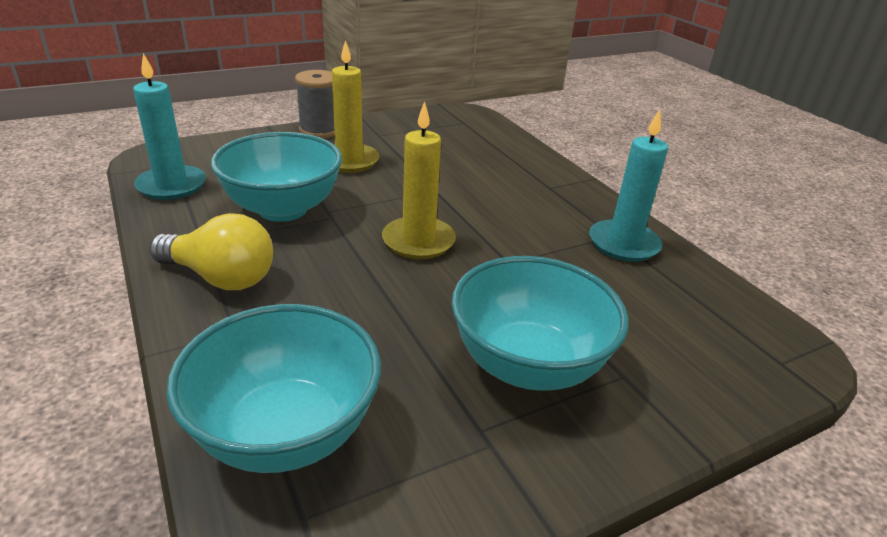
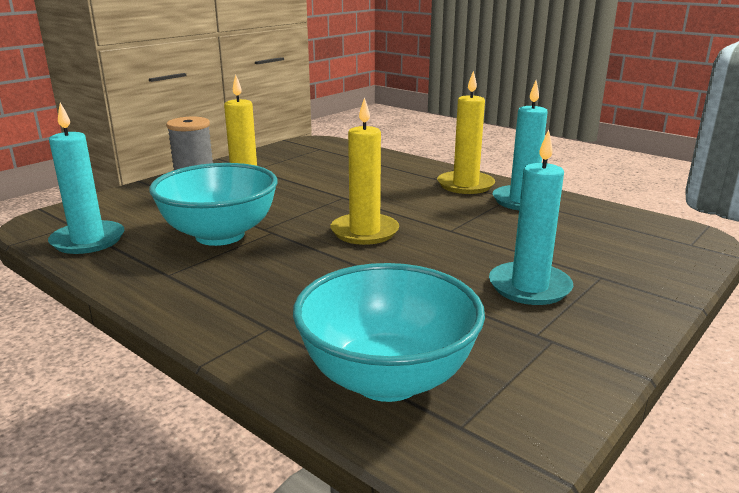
camera: 20 degrees left, 10 degrees down
(221, 277) = (214, 294): yellow light bulb -> none
(528, 364) = (529, 287): turquoise bowl -> turquoise candle
(576, 206) = (465, 185): none -> yellow candle

